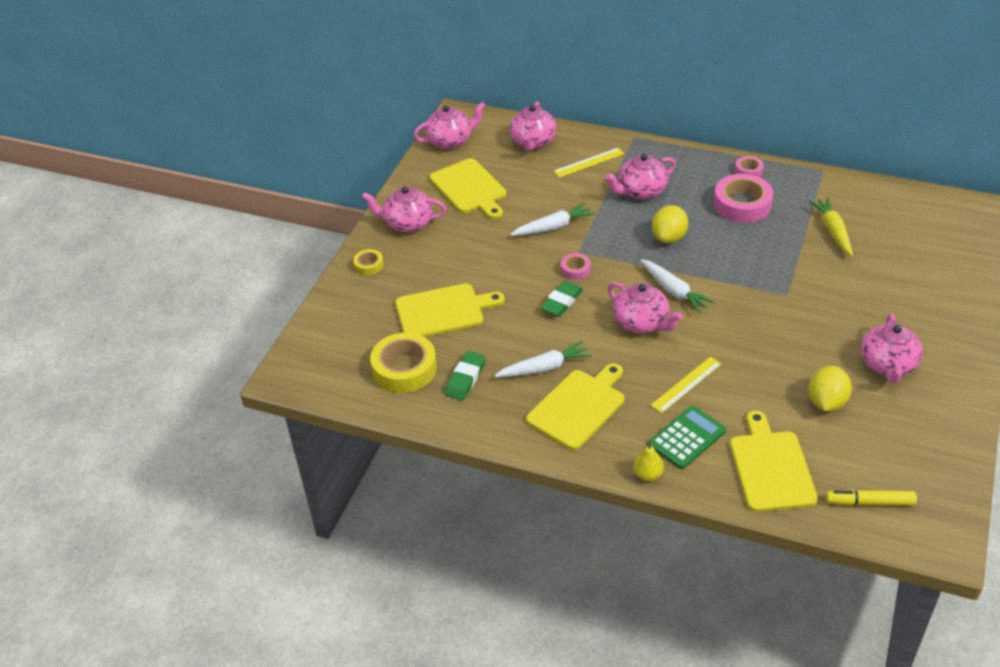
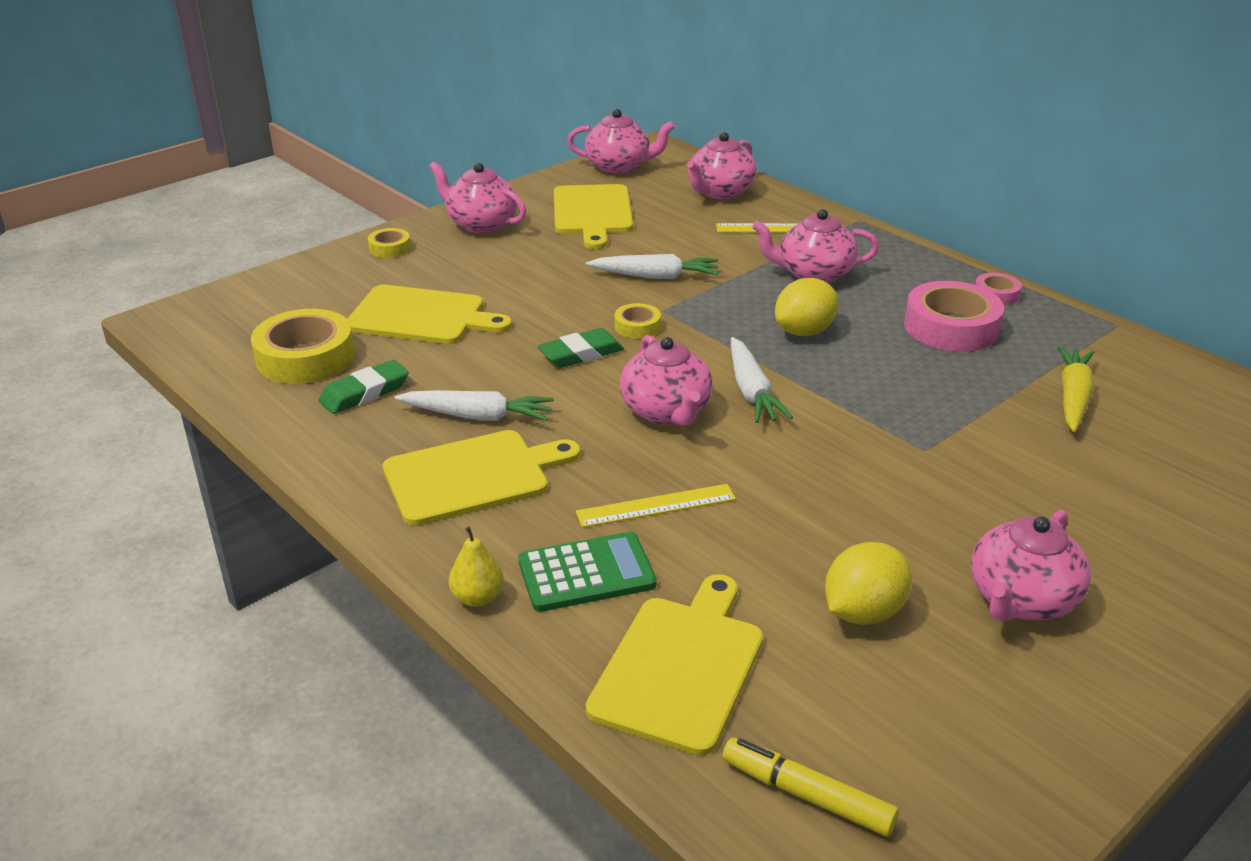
camera: 25 degrees right, 10 degrees down
(575, 269) = (637, 326): pink tape -> yellow tape

